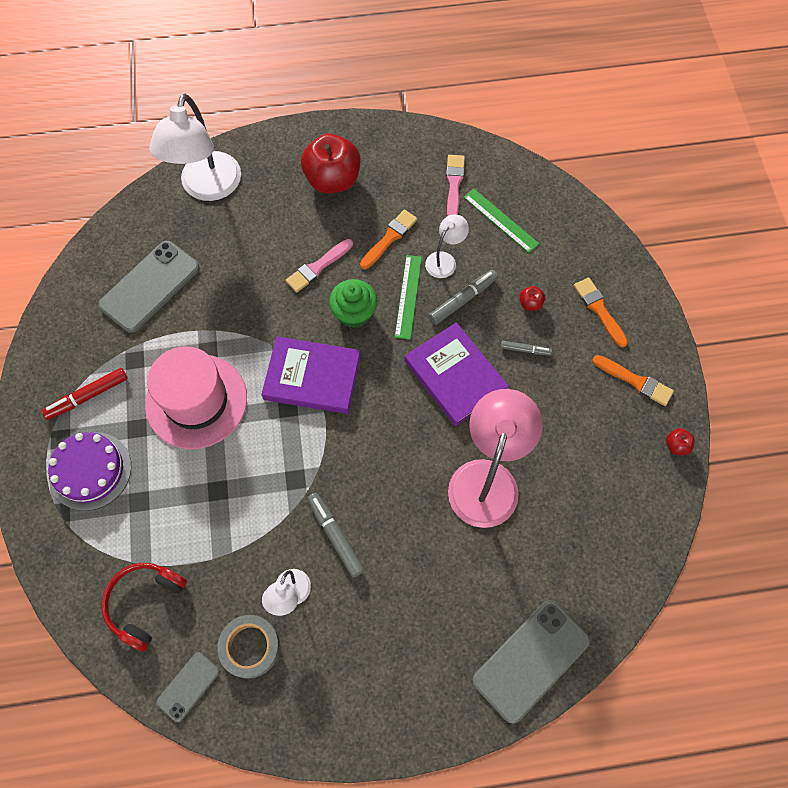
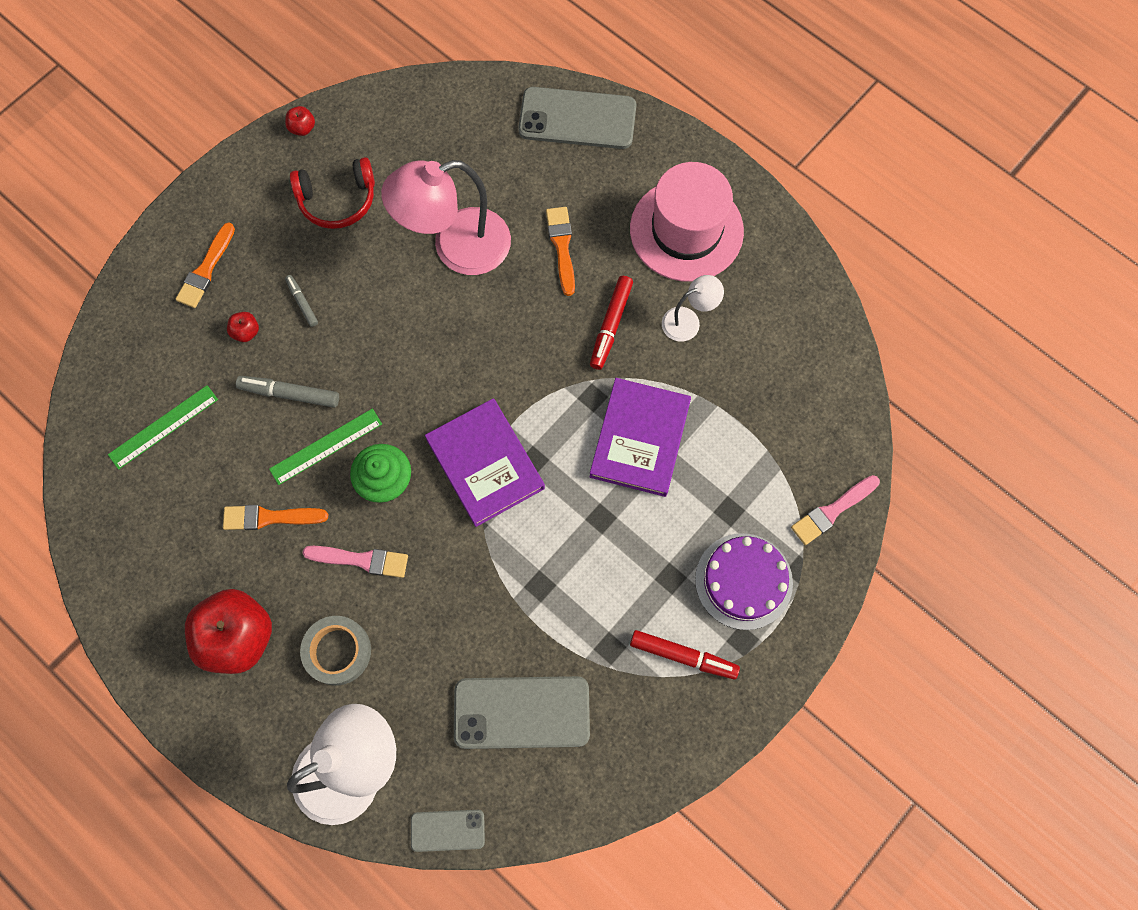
camera: 130 degrees left, 5 degrees up
(145, 603) = (799, 426): red headphones -> red headphones (337, 200)
(188, 686) = (822, 337): grey phone -> grey phone (447, 830)
(196, 401) = (598, 548): pink hat -> pink hat (686, 230)
(250, 647) = (753, 317): grey tape -> grey tape (337, 651)
(335, 536) = (611, 325): grey marker -> red marker
(445, 260) = (255, 444): white lamp -> none
(454, 184) = (149, 506): pink brush -> pink brush (832, 511)
(455, 376) = (379, 342): purple book -> purple book (640, 439)
(500, 220) = (163, 427): green ruler -> green ruler turned 45 degrees clockwise
(635, 381) = (262, 195): orange brush -> orange brush (561, 246)

